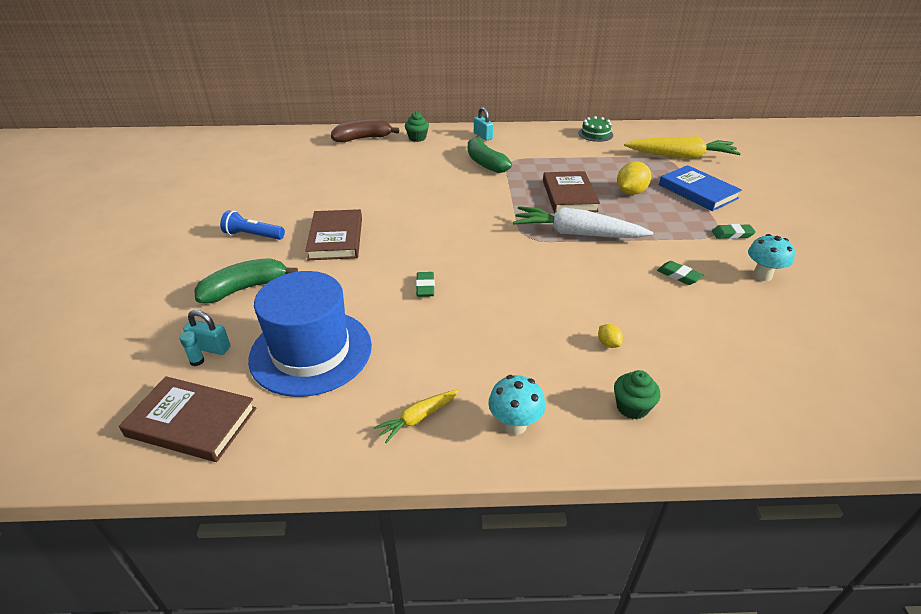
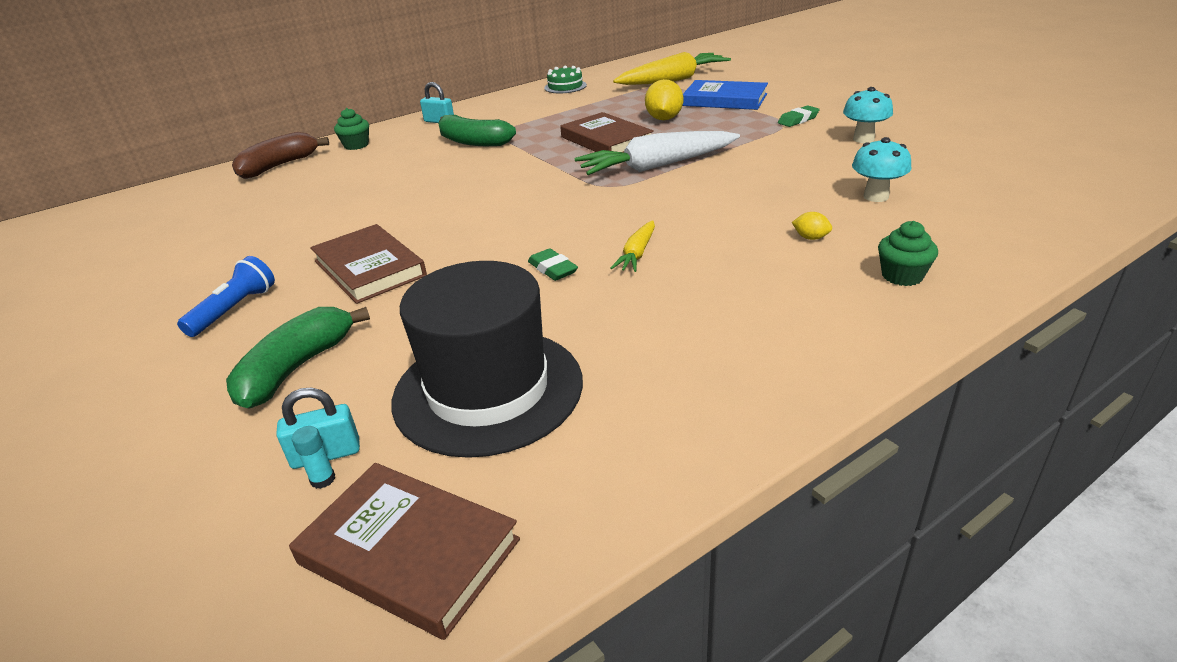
camera: 30 degrees left, 5 degrees down
(192, 422) = (409, 551): brown book -> brown book turned 45 degrees clockwise
(253, 235) = (234, 310): blue flashlight -> blue flashlight turned 135 degrees clockwise
(311, 351) = (488, 390): blue hat -> black hat
(418, 418) = (712, 388): yellow carrot -> yellow carrot (637, 254)
(514, 425) = (820, 342): turquoise mushroom -> turquoise mushroom (876, 196)
(678, 276) = (797, 164): green eraser -> none

